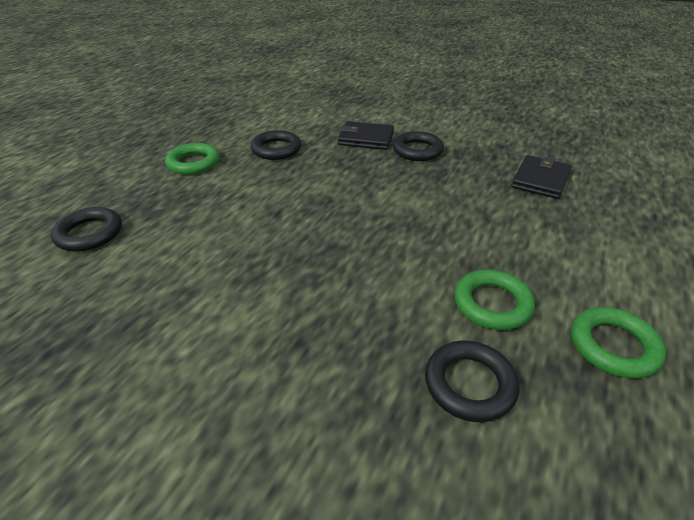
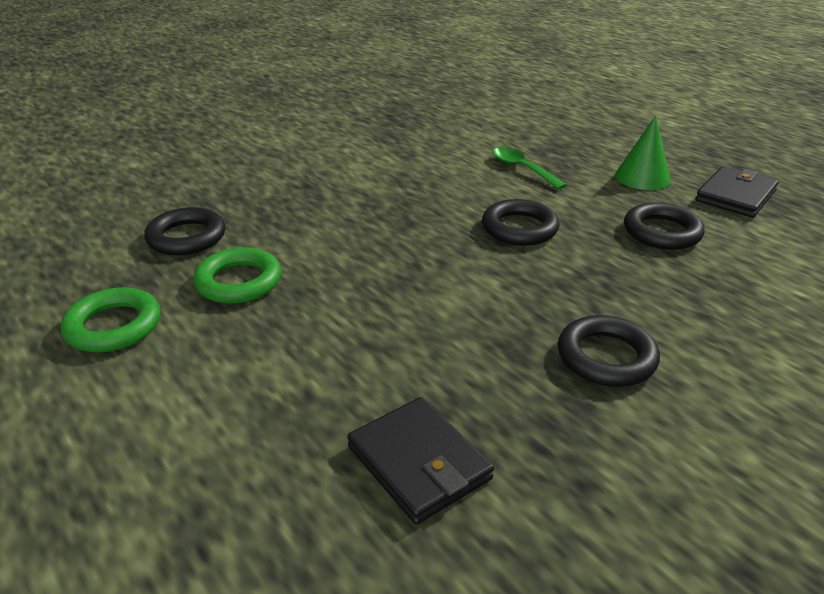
camera: 115 degrees right, 5 degrees down
(89, 234) = (523, 127): black ring -> black ring (519, 228)
(193, 163) = (642, 177): green ring -> green cone
(198, 214) = (522, 169): none -> green spoon
(366, 139) = (675, 316): black wallet -> black wallet (735, 196)

